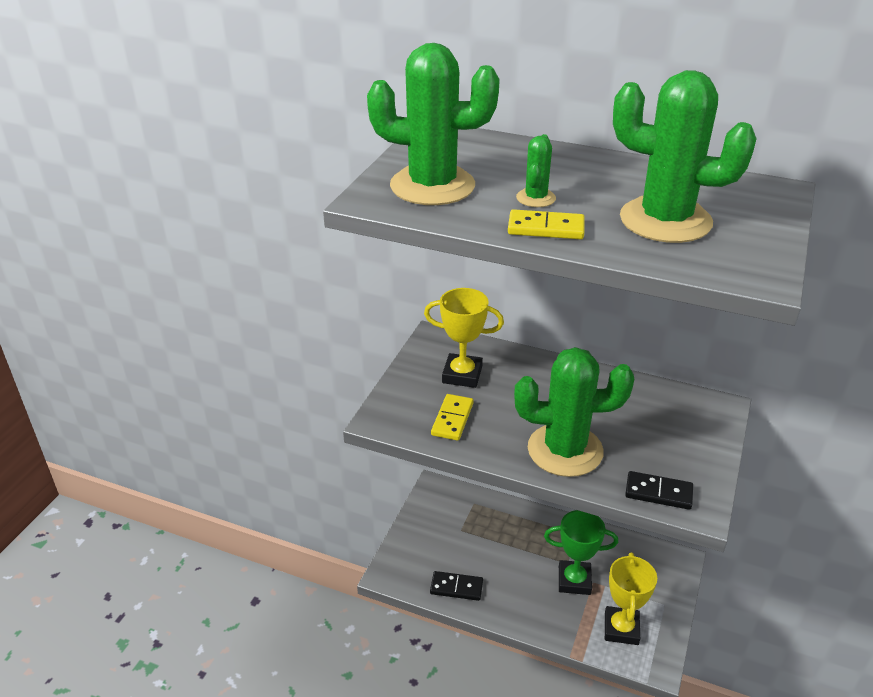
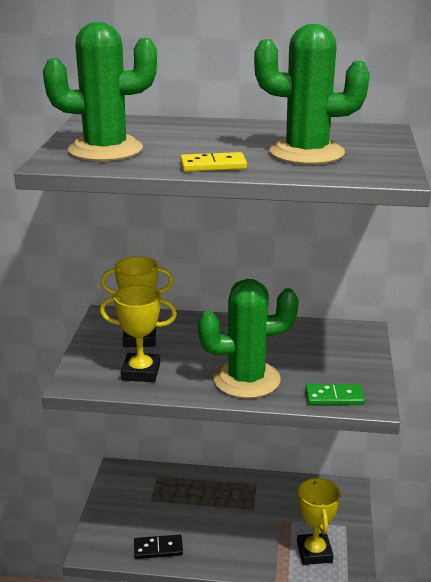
camera: 15 degrees left, 10 degrees down
(452, 419) = (141, 372): yellow domino -> yellow trophy
(536, 198) = (196, 149): green cactus -> none
(574, 581) = (263, 522): green trophy -> none
(658, 493) = (334, 397): black domino -> green domino

